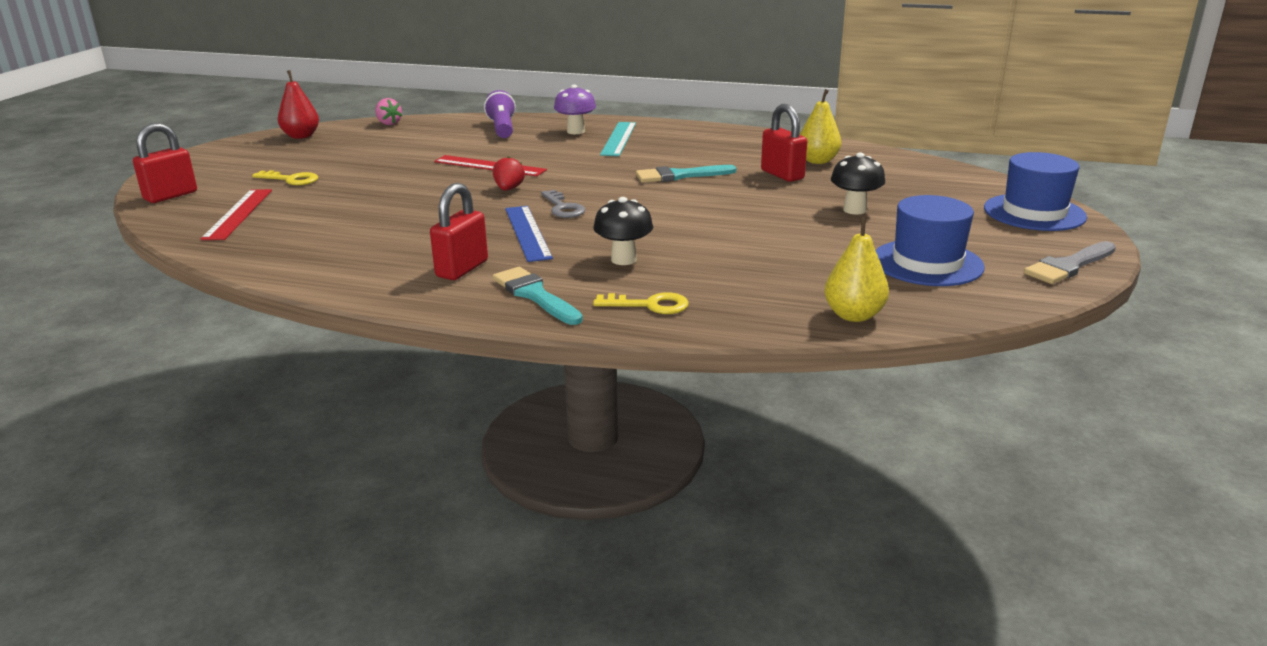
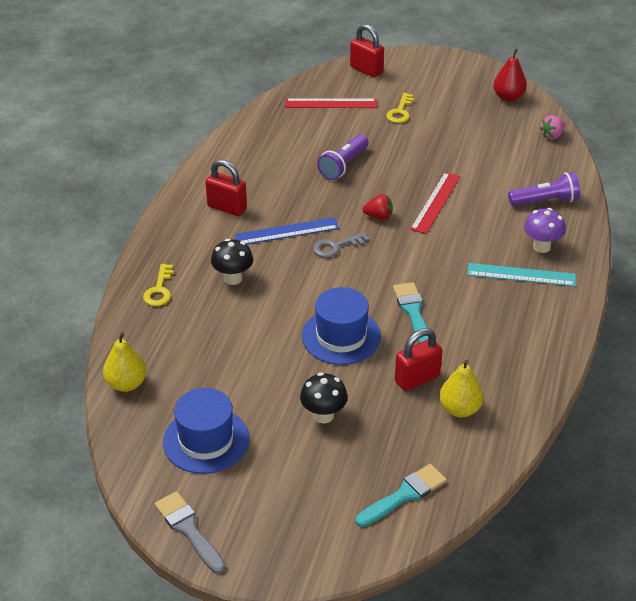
camera: 90 degrees right, 15 degrees up
(393, 206) = (343, 165): none -> purple flashlight
(535, 295) = (182, 241): turquoise brush -> turquoise brush (404, 495)
(1034, 212) = (310, 543): blue hat -> blue hat (341, 336)

